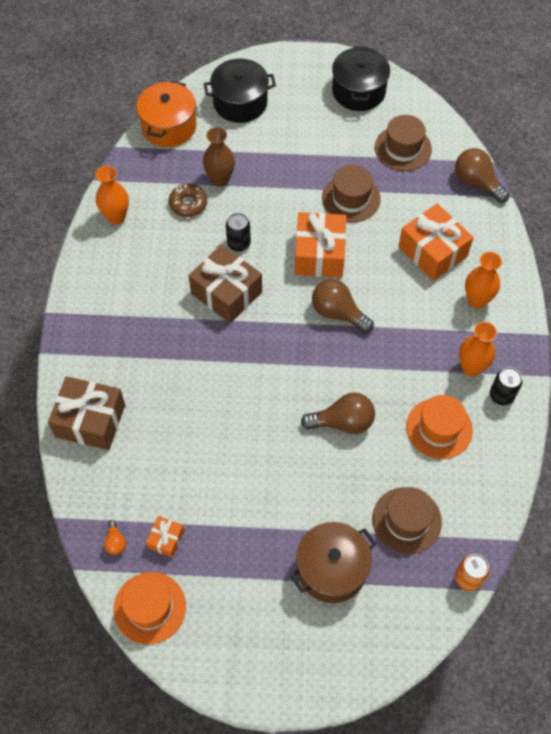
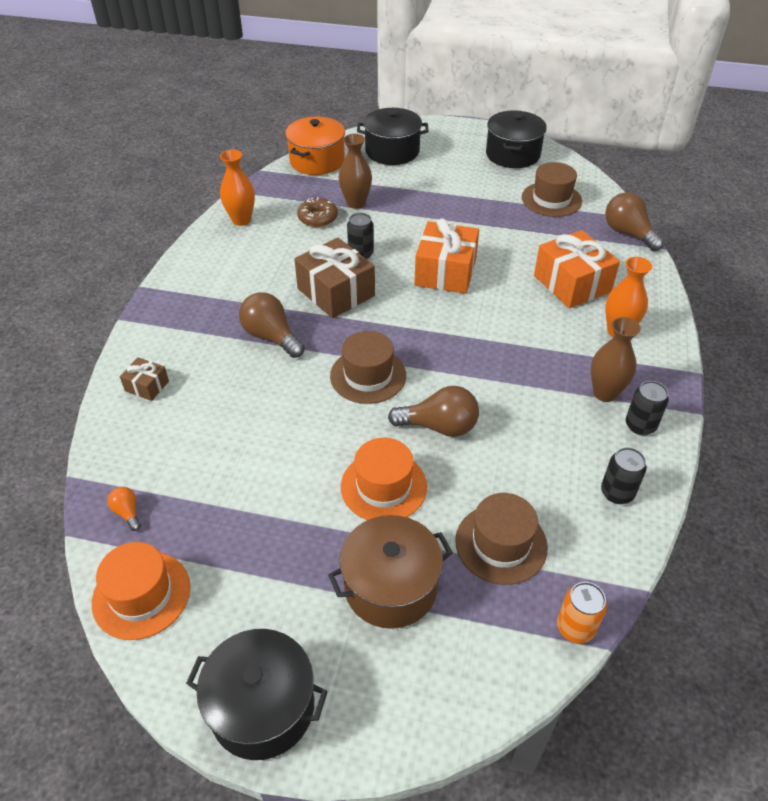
camera: 10 degrees right, 15 degrees down
(90, 421) = (147, 386): brown gift -> brown gift, size x0.49
(115, 542) = (127, 512): orange light bulb -> orange light bulb turned 150 degrees clockwise
(166, 539) = (189, 519): orange gift -> none
(262, 675) = (262, 707): none -> black pot
(338, 313) = (455, 323): brown light bulb -> brown light bulb (271, 337)
(351, 198) = (489, 231): brown hat -> brown hat (368, 375)
(439, 428) = (557, 449): orange hat -> orange hat (383, 486)
(471, 367) = (605, 393): orange vase -> brown vase
(488, 461) = (617, 493): none -> black can

